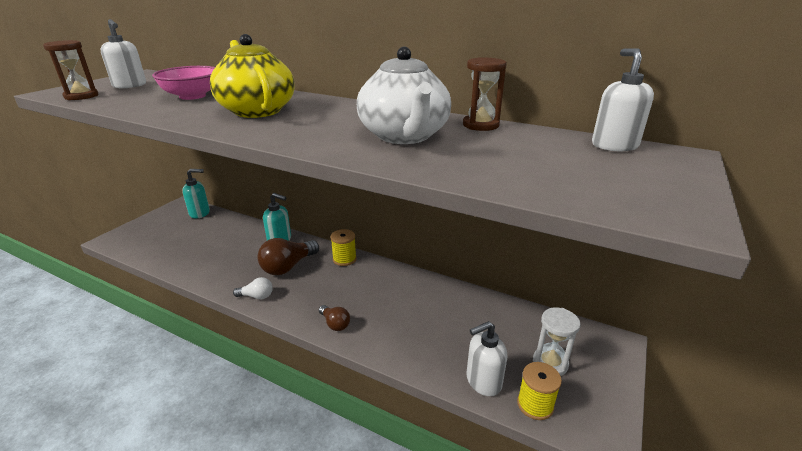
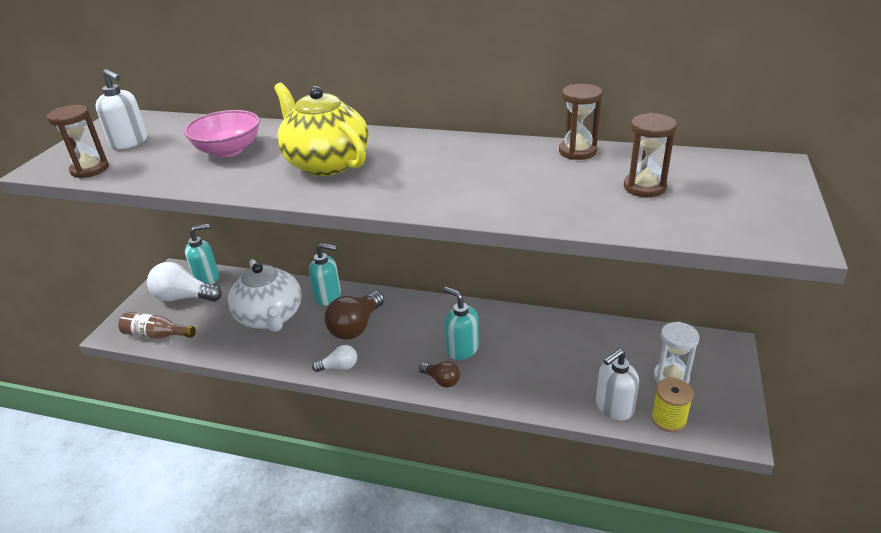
camera: 10 degrees left, 5 degrees up
(137, 247) = (156, 335): none -> brown bottle
(174, 224) = (183, 297): none -> white light bulb
(344, 259) = (416, 306): yellow spool -> none
(365, 300) = (462, 349): none -> turquoise soap dispenser
(404, 136) = (511, 179): white teapot -> white teapot (270, 317)
(530, 156) = (644, 187): none -> brown hourglass
(614, 145) = (714, 161): white soap dispenser -> none

